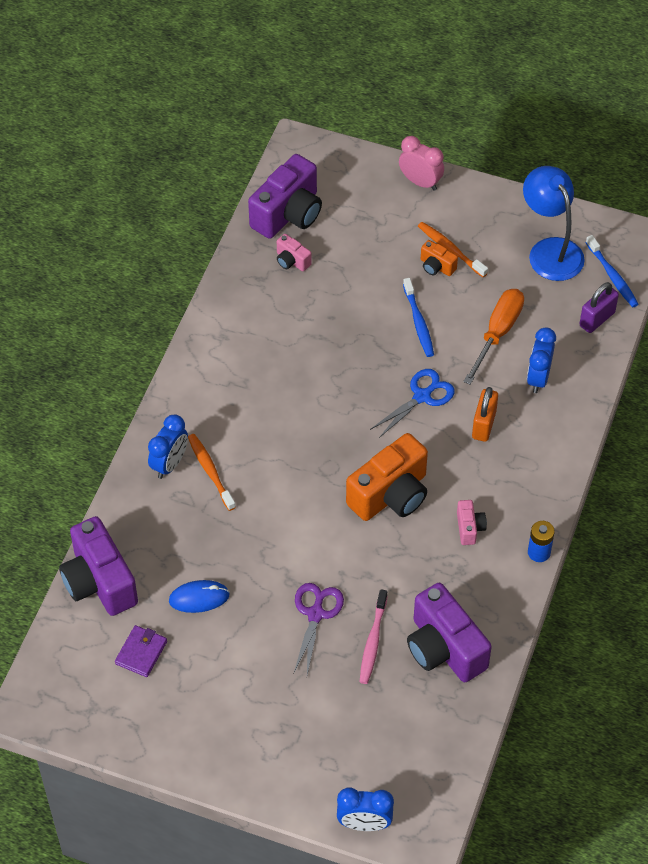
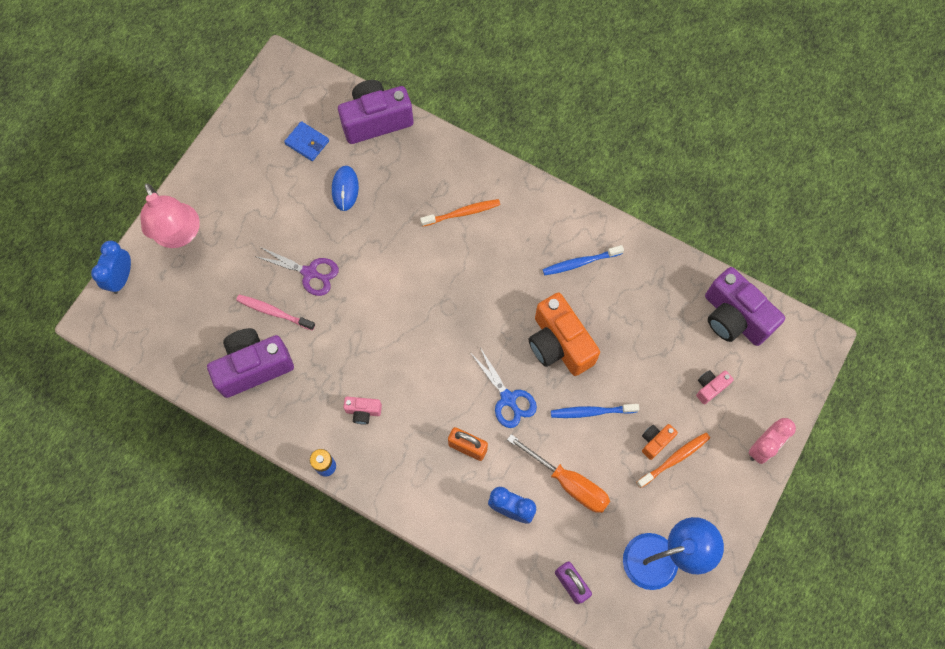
camera: 100 degrees right, 15 degrees up
(141, 652) = (307, 142): purple wallet -> blue wallet
(169, 464) = (475, 183): blue clock -> none
(292, 261) = (677, 312): pink camera -> pink camera (710, 387)
(293, 771) = (179, 235): none -> pink lamp
(391, 495) = (410, 352): orange camera -> orange camera (559, 344)
(612, 276) = (622, 613): blue toothbrush -> blue toothbrush (580, 263)

